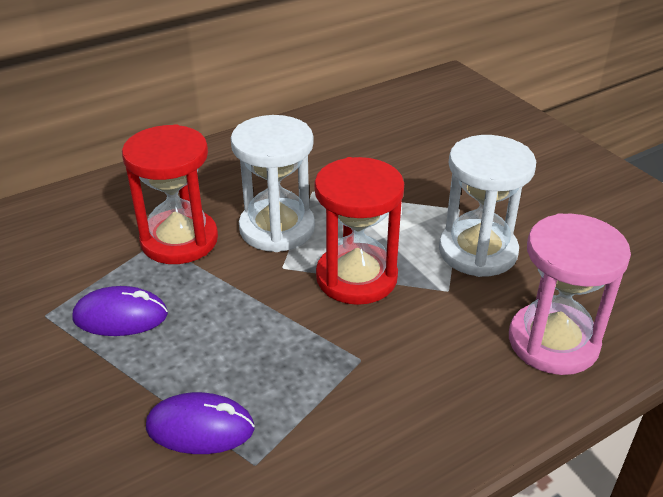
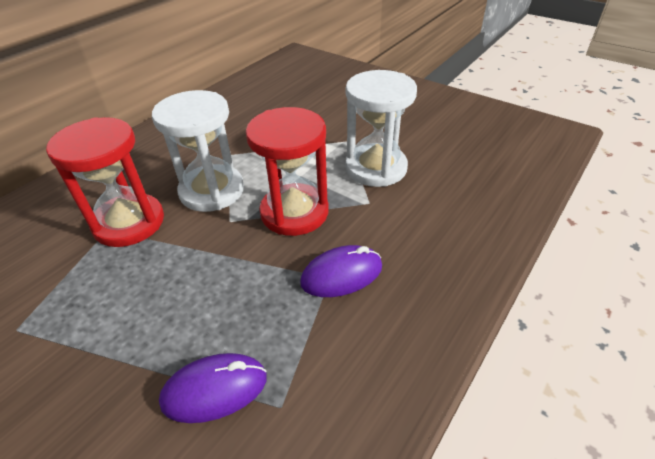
camera: 20 degrees left, 5 degrees up
(120, 316) = (96, 307): purple mouse -> purple mouse (341, 274)
(553, 342) = (463, 219): pink hourglass -> none

